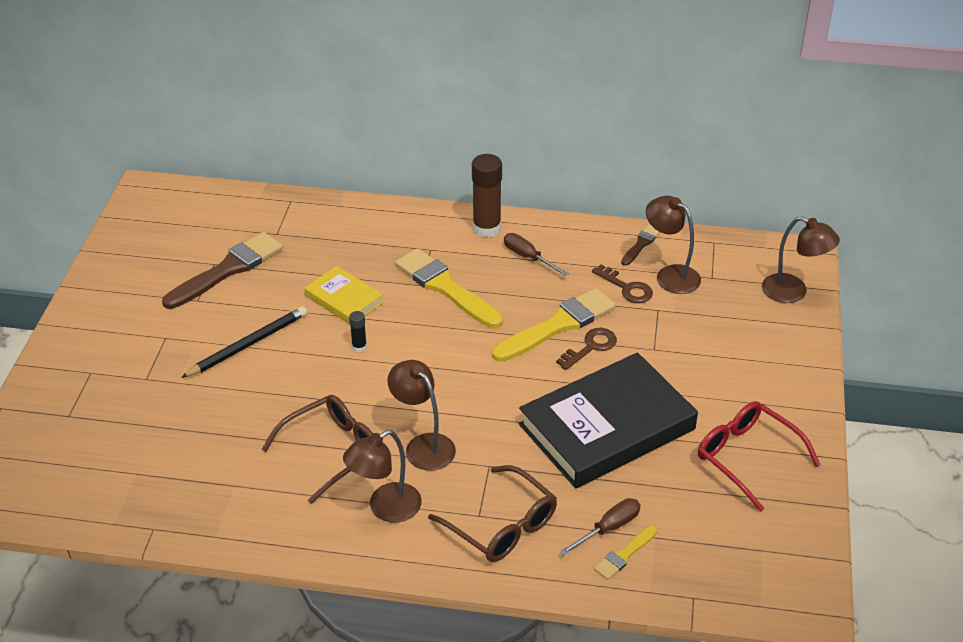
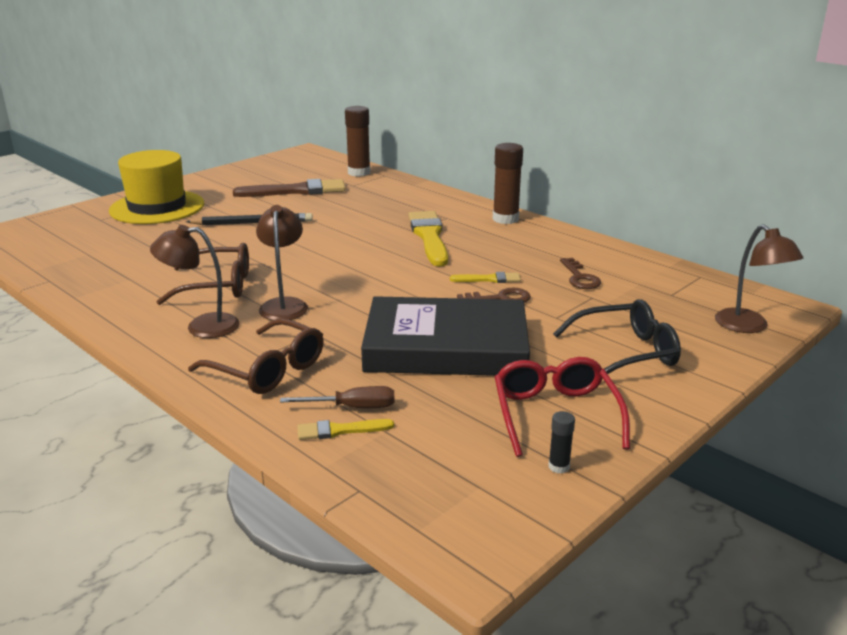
camera: 35 degrees right, 15 degrees down
(107, 366) = (157, 207): none -> yellow hat
(257, 208) = (359, 173): none -> brown glue stick
(344, 299) = (348, 222): yellow book -> none
(359, 346) = (322, 245): black glue stick -> black glue stick (559, 466)
(502, 526) = (268, 370): brown glasses -> brown glasses turned 45 degrees counterclockwise
(528, 257) = (517, 240): brown screwdriver -> none
(557, 325) = (489, 279): yellow brush -> yellow brush, size x0.50
(641, 244) = (626, 259): brown brush -> none
(670, 275) = (631, 282): brown lamp -> none
(737, 366) = (626, 352): none -> black glasses

